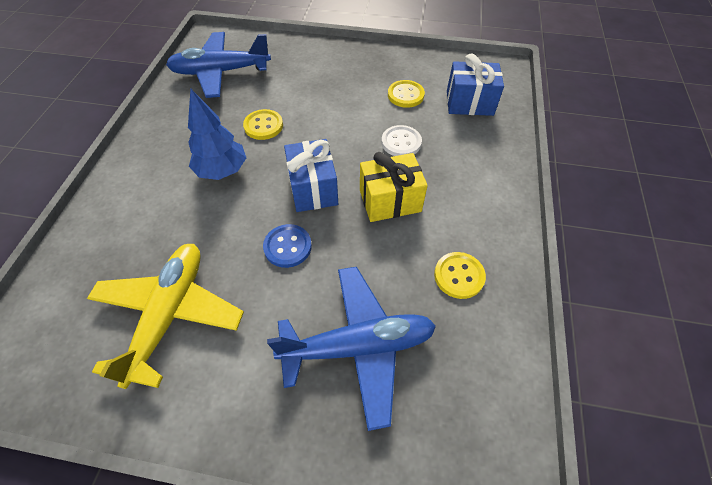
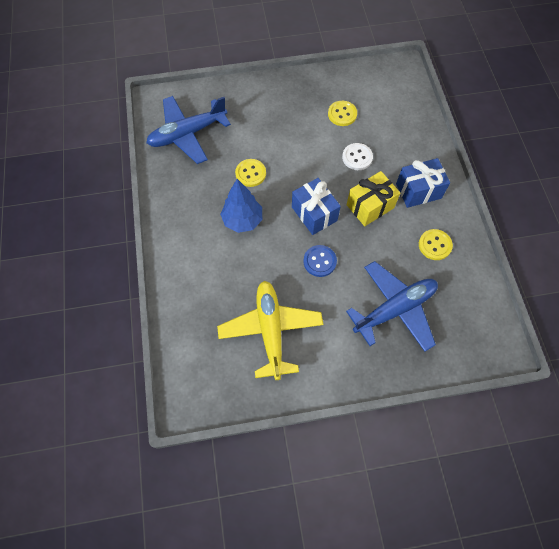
camera: 20 degrees left, 10 degrees up
(469, 103) = (391, 108): blue gift -> blue gift (418, 191)

